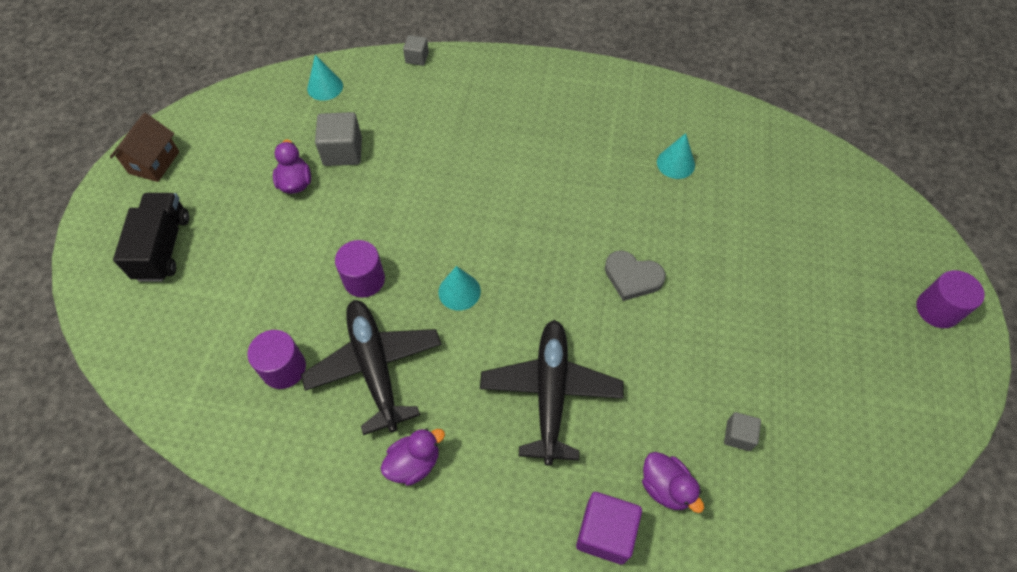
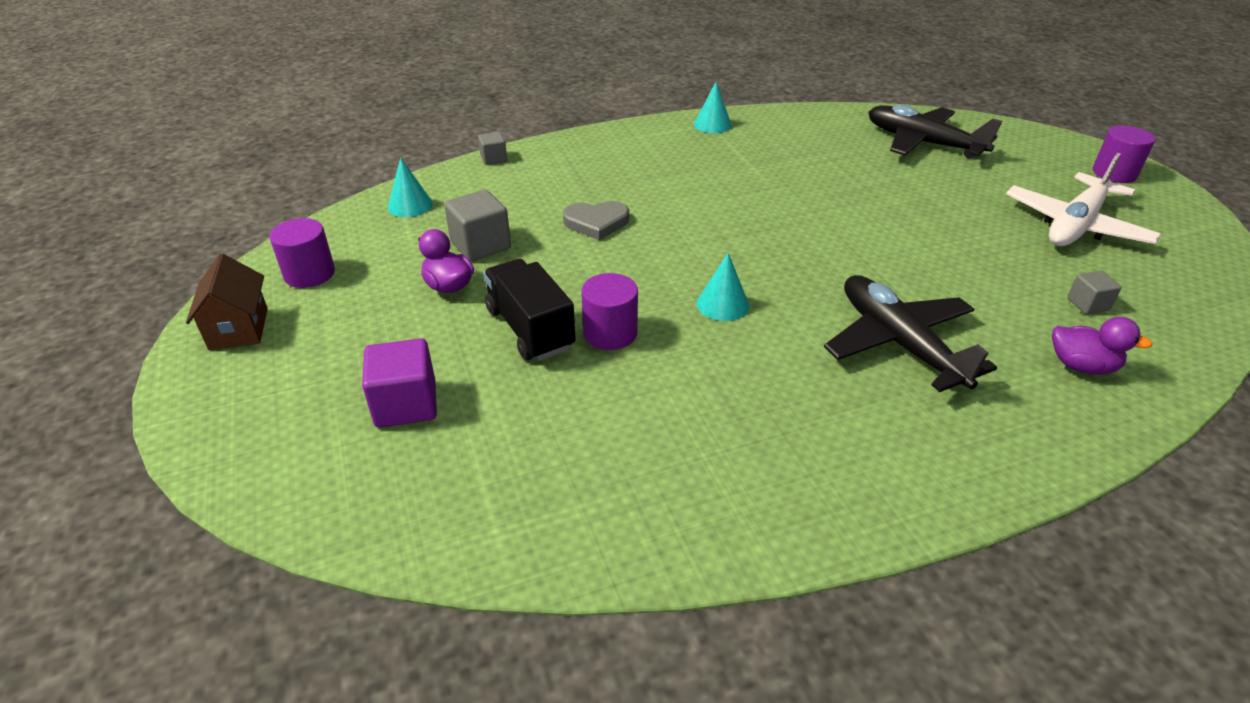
camera: 30 degrees left, 20 degrees down
(163, 247) = (321, 399): black truck -> black truck (530, 329)
(283, 368) = (593, 445): purple cylinder -> purple cylinder (309, 274)
(375, 367) = (699, 398): black plane -> black plane (922, 143)
(414, 463) = (834, 461): purple duck -> none
(605, 533) = (1078, 426): purple cube -> purple cube (406, 404)
(632, 277) = (870, 236): grey heart -> grey heart (596, 223)
(675, 163) = (815, 155): turquoise cone -> turquoise cone (712, 124)
(824, 351) = (1075, 225): none -> white plane

